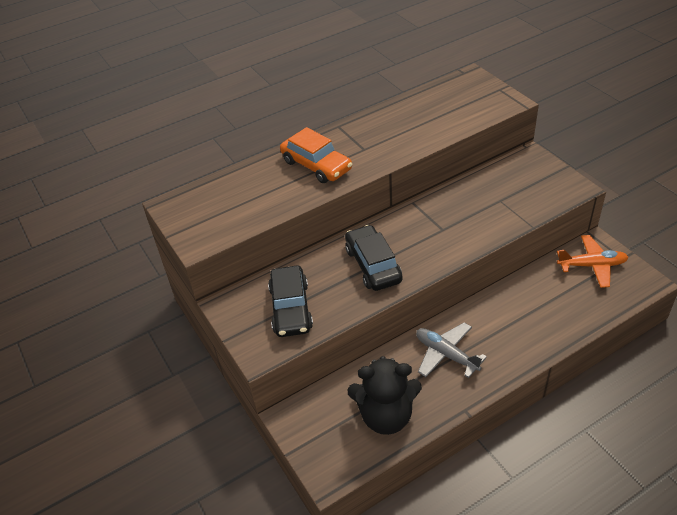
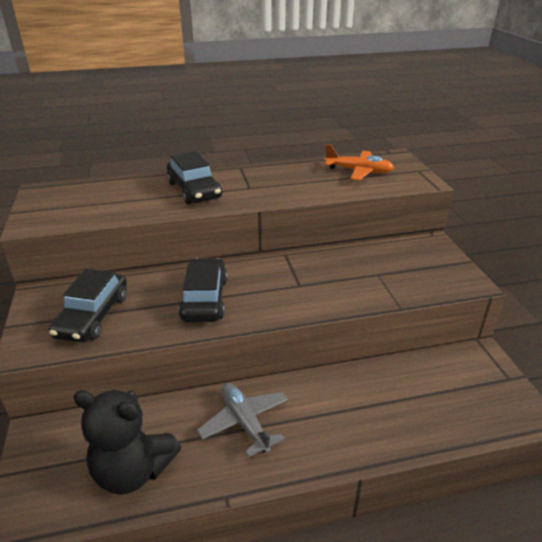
camera: 15 degrees right, 10 degrees down
(316, 165) = (194, 190): orange car -> black car
(592, 265) = (467, 376): orange plane -> orange plane (358, 171)

